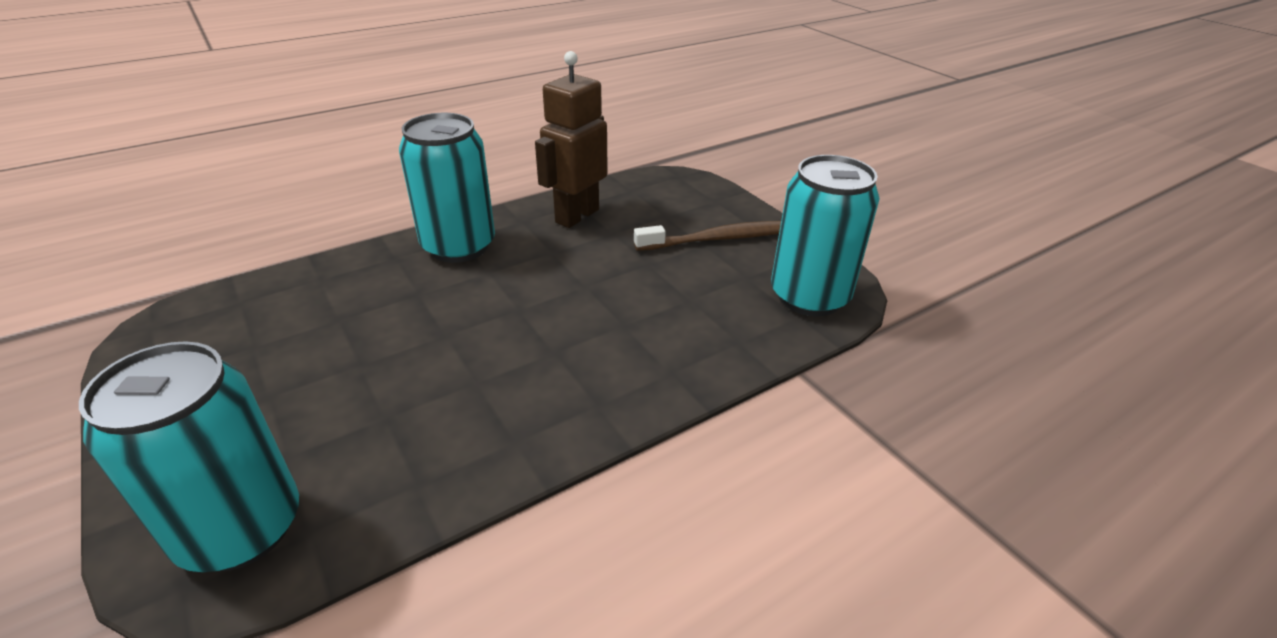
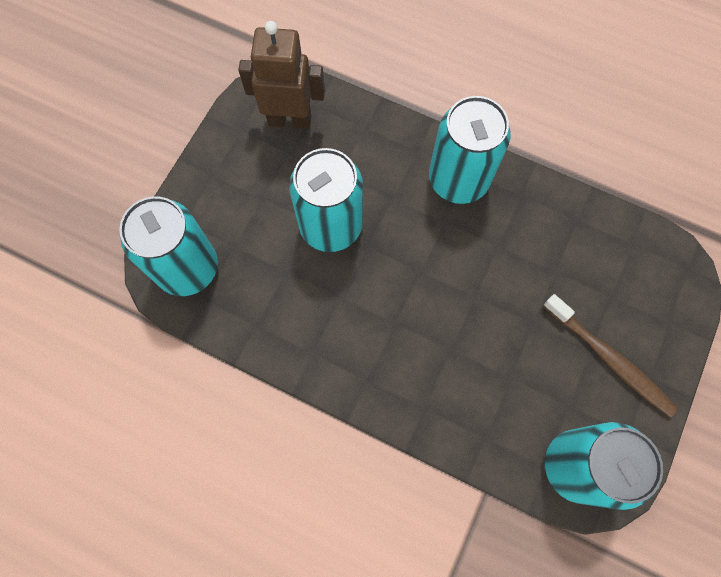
camera: 60 degrees right, 35 degrees up
(384, 352) = (331, 226): none -> turquoise can
(576, 216) = (558, 229): brown robot -> brown robot (290, 120)

